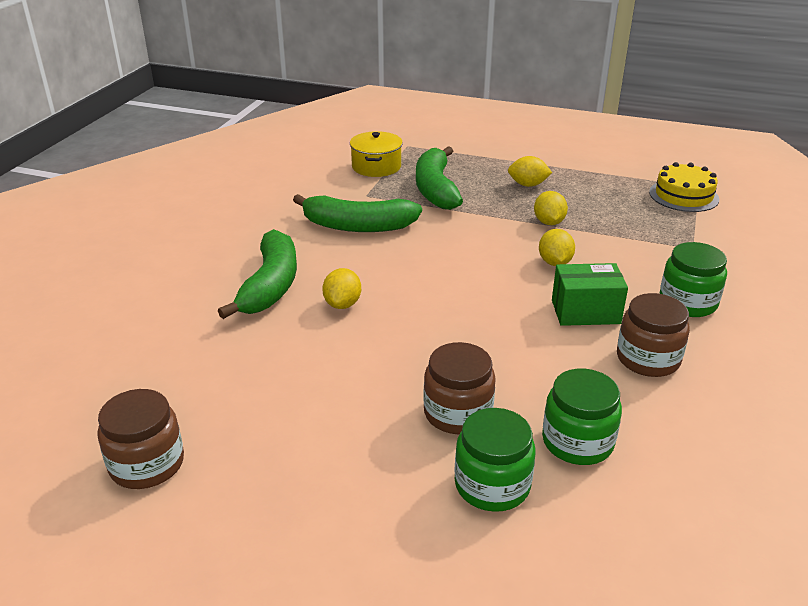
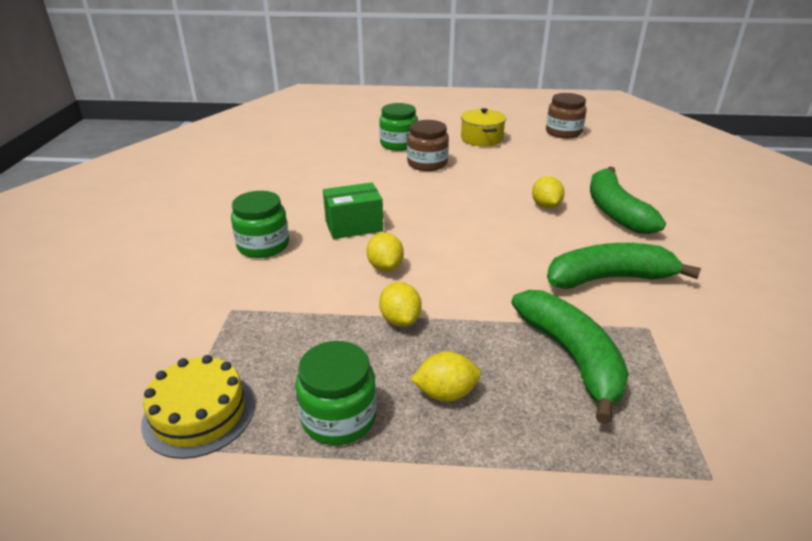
camera: 165 degrees right, 0 degrees up
(376, 166) = (698, 395): yellow pot -> yellow pot (481, 138)
(577, 442) = (358, 161): green jar -> green jar (339, 417)
(648, 359) = (309, 202): brown jar -> none

